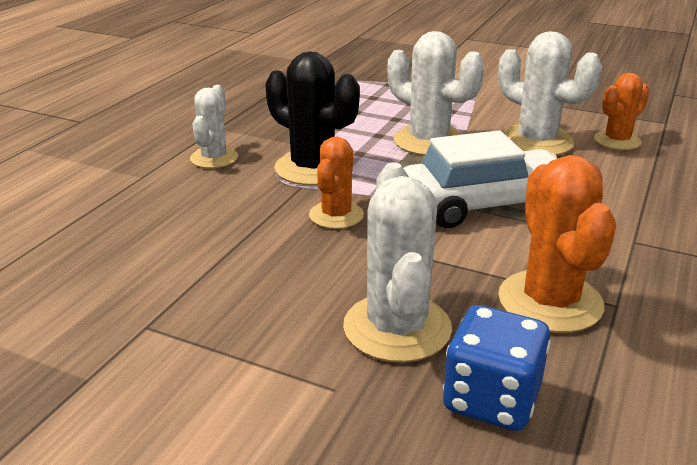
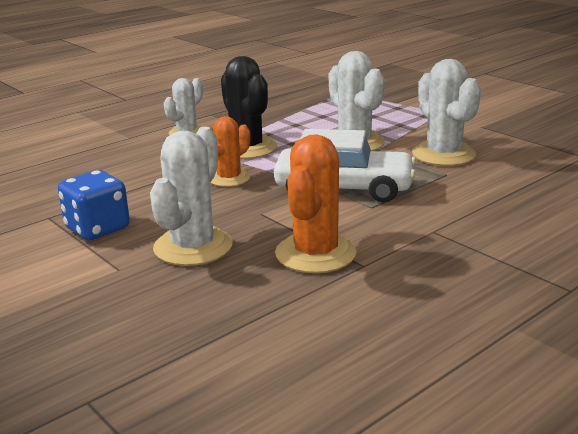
camera: 25 degrees right, 5 degrees down
(491, 399) = (206, 295): blue dice -> blue dice (97, 228)
(617, 141) = (516, 163): orange cactus -> none

